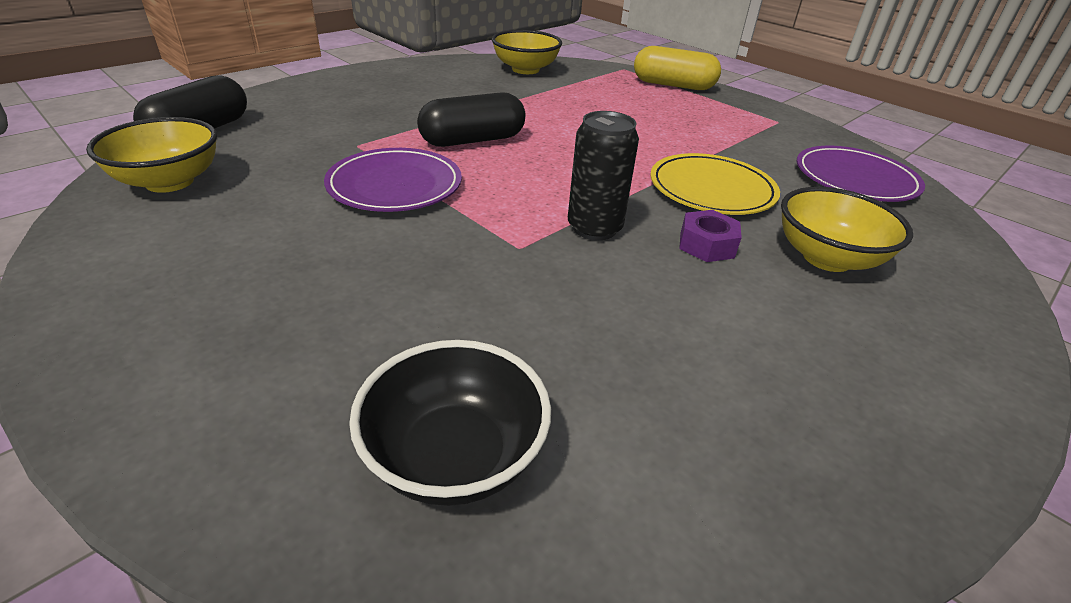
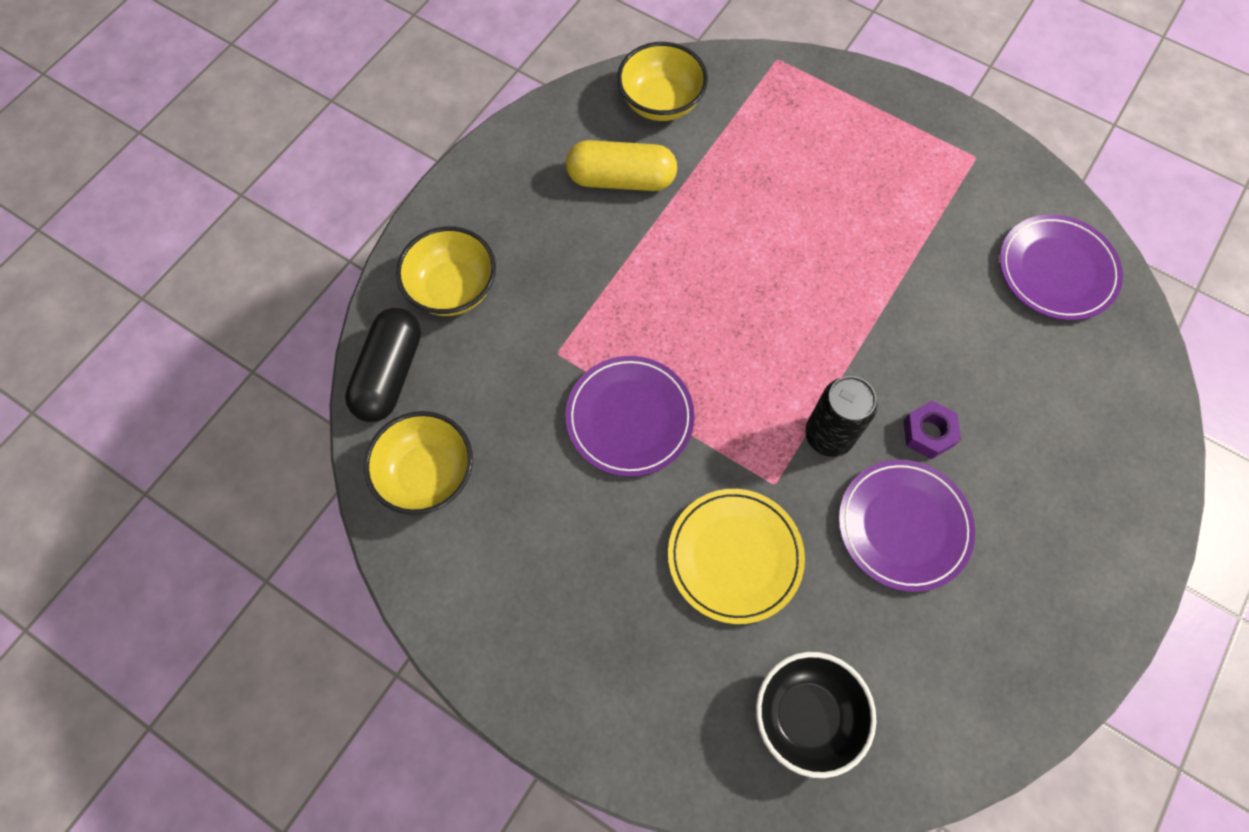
camera: 10 degrees left, 30 degrees up
(473, 140) = (667, 307): black capsule -> none
(661, 303) = (903, 526): none -> purple plate
(673, 85) = (846, 93): yellow capsule -> yellow capsule (621, 179)
(711, 189) = (921, 334): yellow plate -> yellow plate (735, 556)
(826, 258) = (1029, 423): yellow bowl -> yellow bowl (453, 289)

